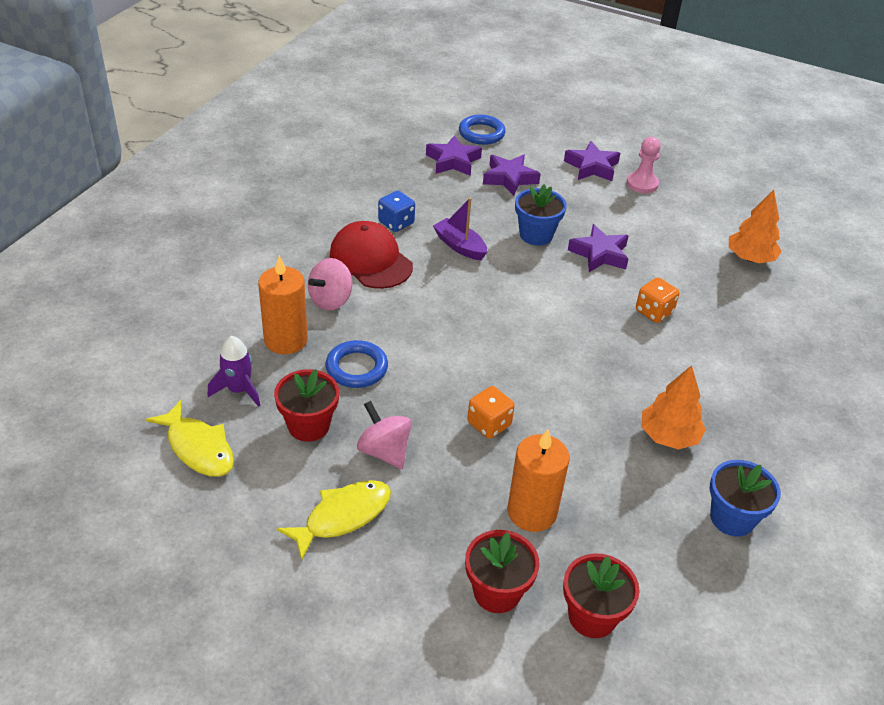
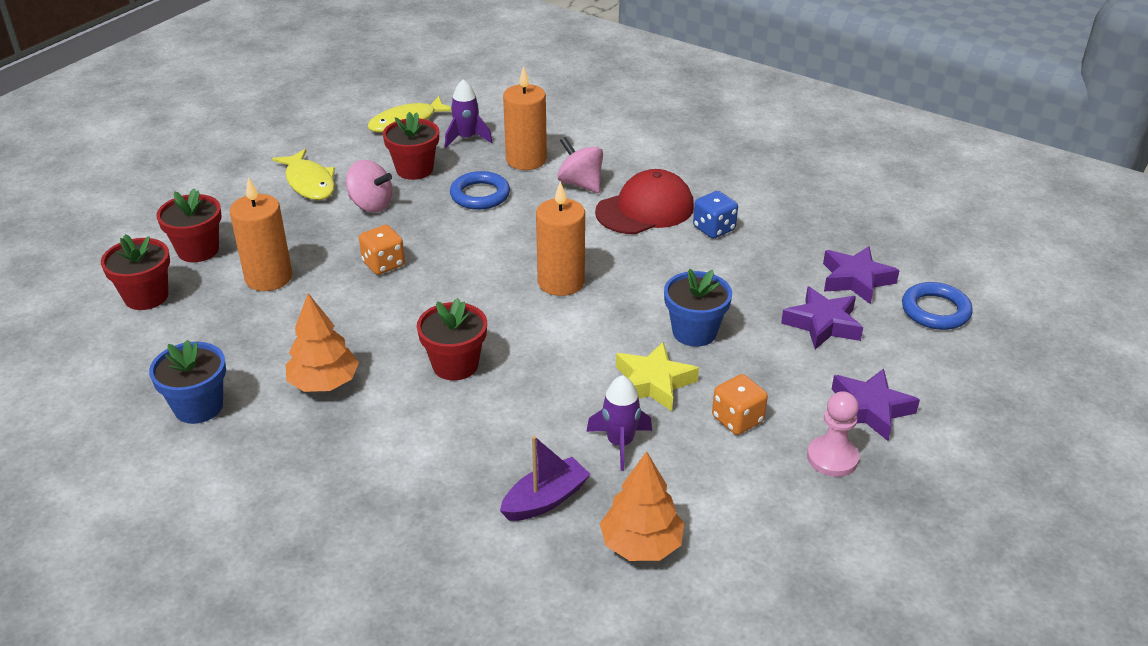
camera: 100 degrees right, 5 degrees down
(384, 451) = (371, 205): pink spinning top -> pink spinning top turned 60 degrees clockwise
(460, 246) = (670, 270): purple boat -> purple boat (545, 500)
(490, 305) = (561, 282): none -> orange candle
(599, 254) = (653, 383): purple star -> yellow star
(617, 358) = (455, 365): none -> red flower pot
(654, 312) = (531, 412): orange dice -> orange dice (737, 419)
(667, 268) = (620, 443): none -> purple rocket

